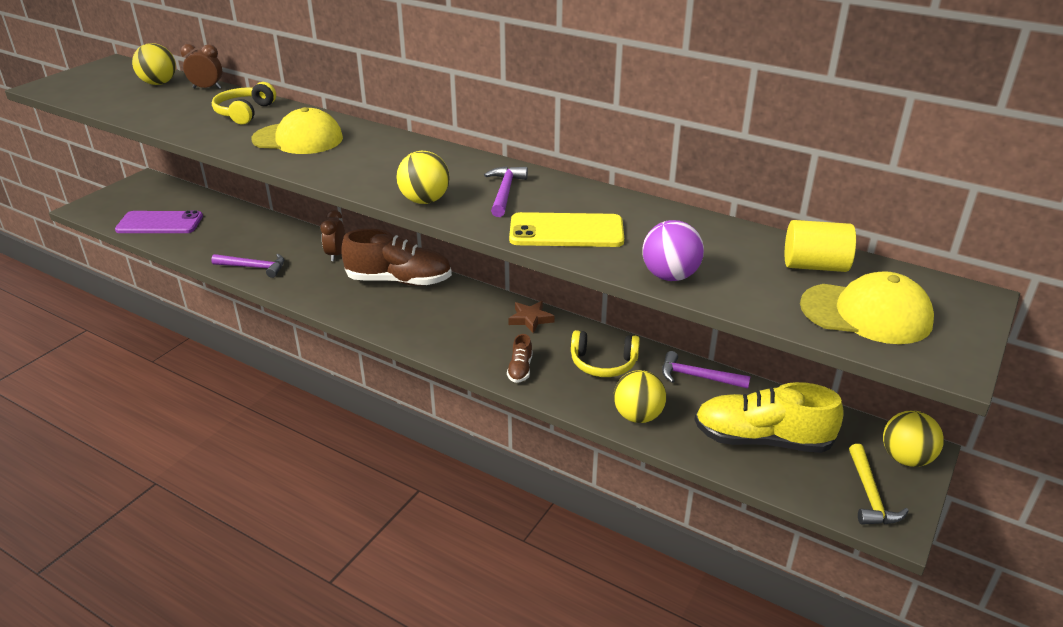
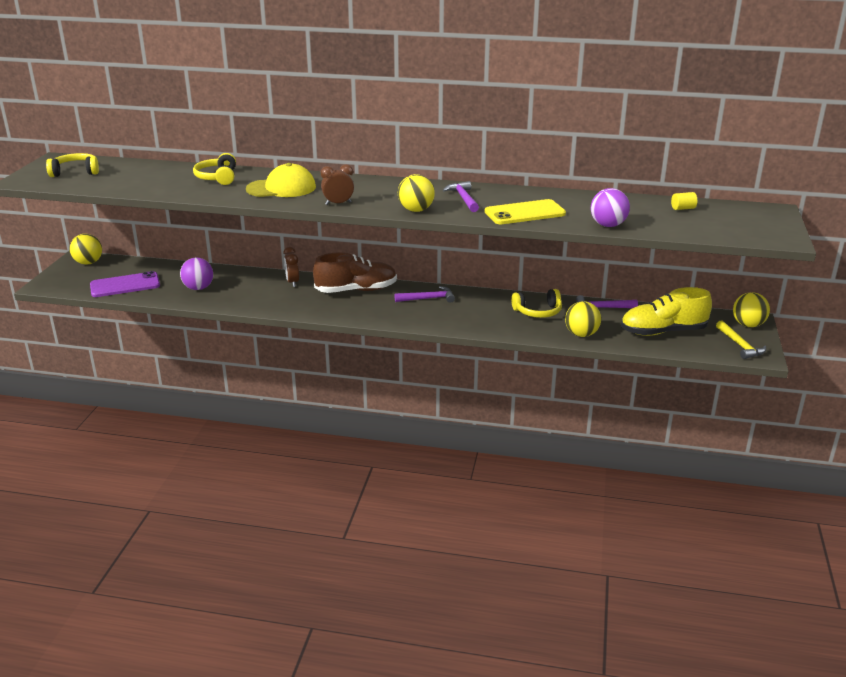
camera: 20 degrees left, 5 degrees down
(109, 83) = (75, 172): none -> yellow headphones
(159, 83) = (119, 167): yellow ball -> yellow ball (88, 263)
(207, 88) = (164, 166): brown clock -> brown clock (338, 203)
(229, 242) = (198, 288): none -> purple ball
(254, 267) = (235, 300): purple hammer -> purple hammer (428, 298)
(520, 369) = (487, 324): brown shoe -> none
(530, 319) = (470, 296): brown star -> none
(814, 266) = (683, 208): yellow cylinder -> yellow cylinder, size x0.56
(866, 314) = (728, 225): yellow cap -> none

